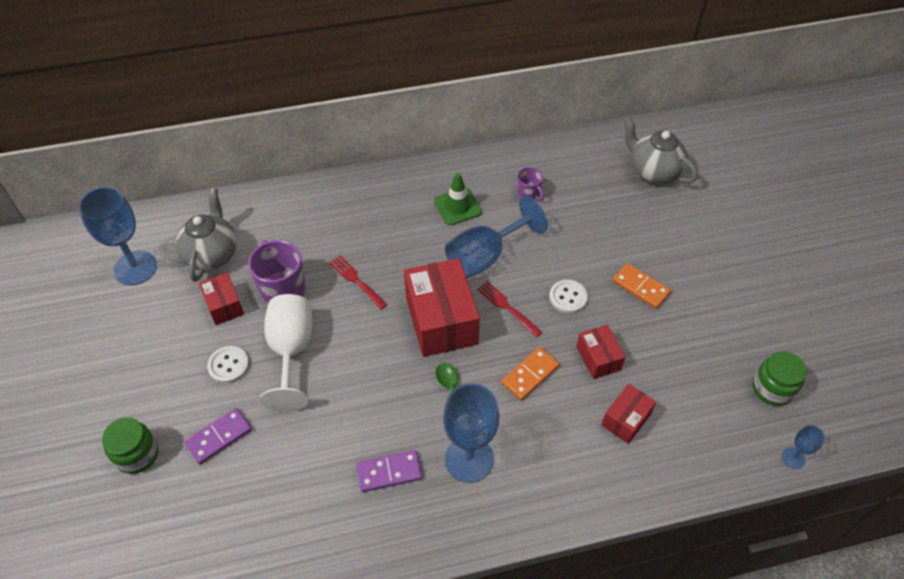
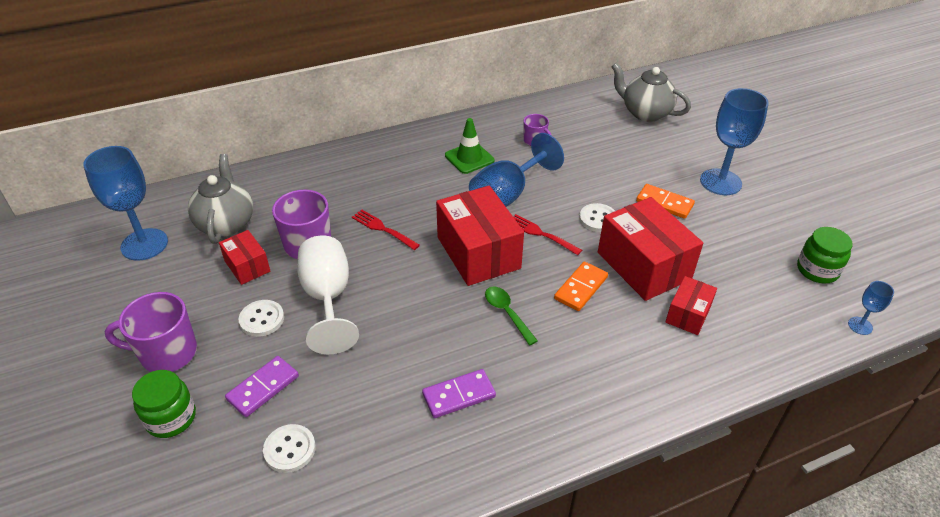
camera: 10 degrees left, 10 degrees down
(142, 388) = (167, 353): none -> purple mug
(232, 502) = (289, 449): none -> white button
(469, 459) = (540, 371): blue goblet -> blue goblet (720, 182)
(598, 358) = (643, 266): red box -> red box, size x1.89

